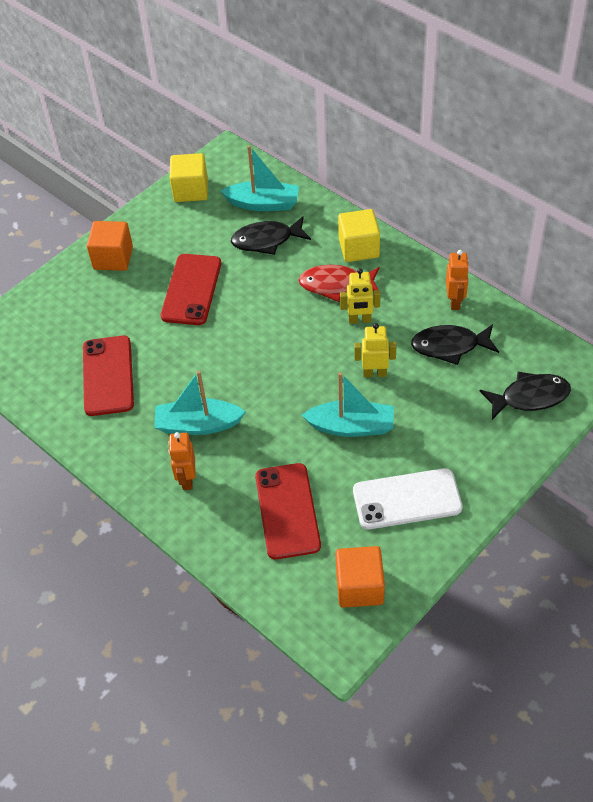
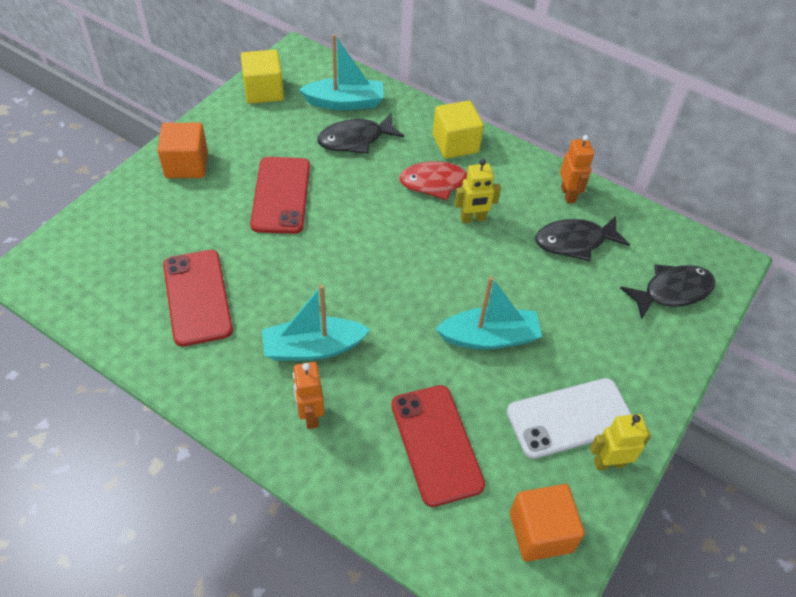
camera: 15 degrees left, 0 degrees up
(374, 373) = (501, 275): yellow robot -> yellow robot (609, 462)

